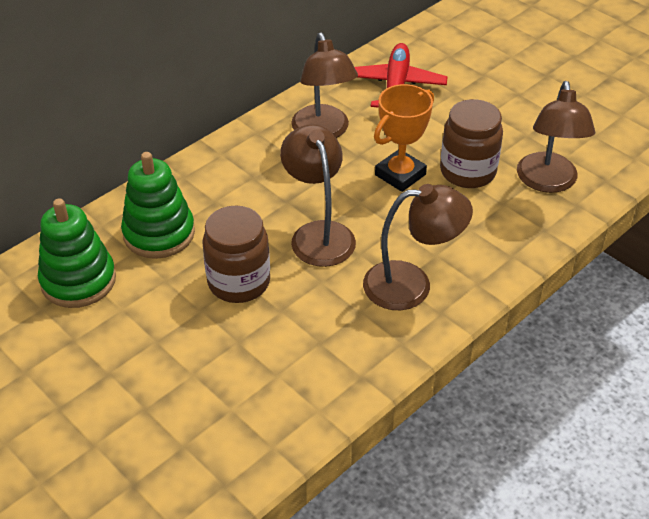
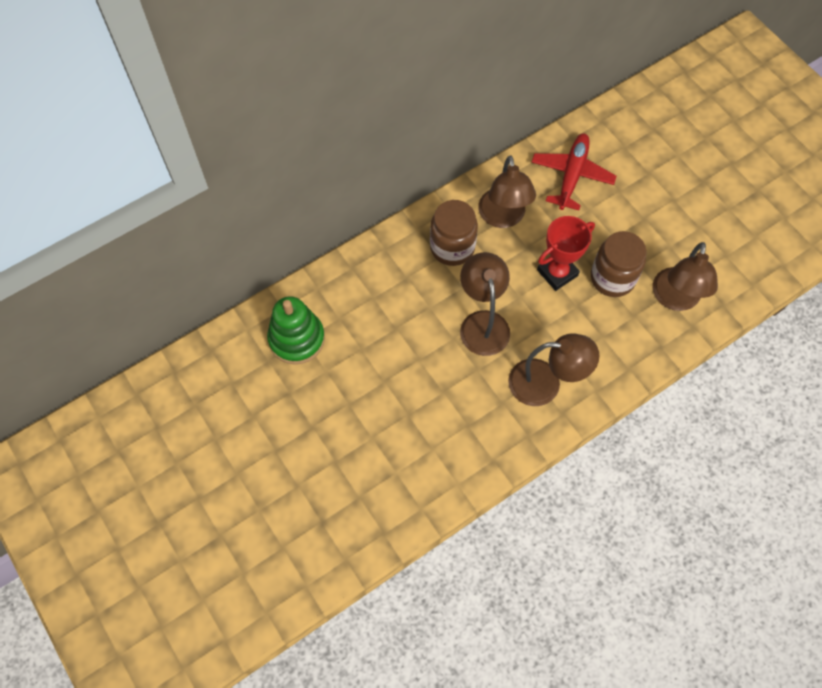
camera: 10 degrees right, 20 degrees up
(159, 233) = (360, 303): green stacking toy -> none
(239, 282) = (415, 360): brown jar -> brown jar (452, 247)
(400, 175) = (557, 273): orange trophy -> red trophy

